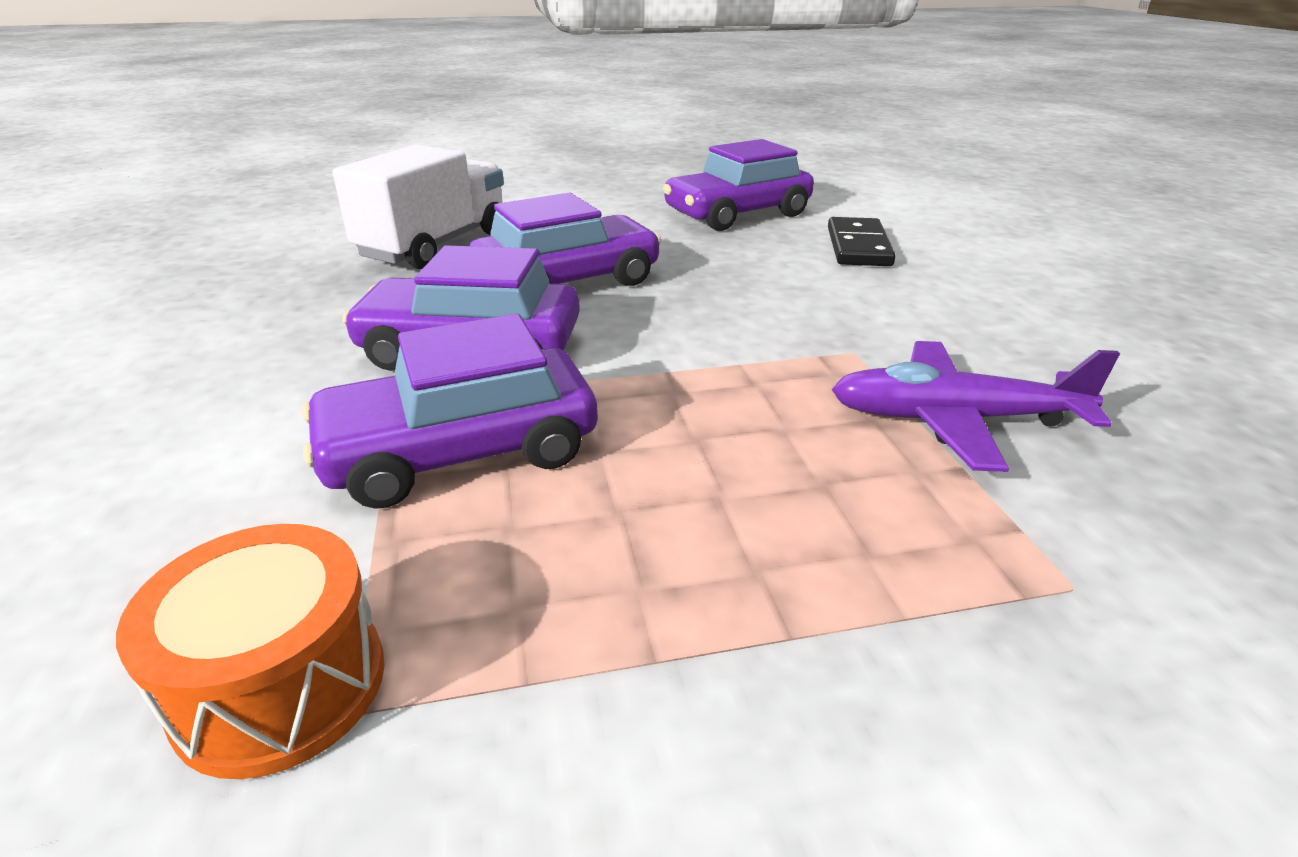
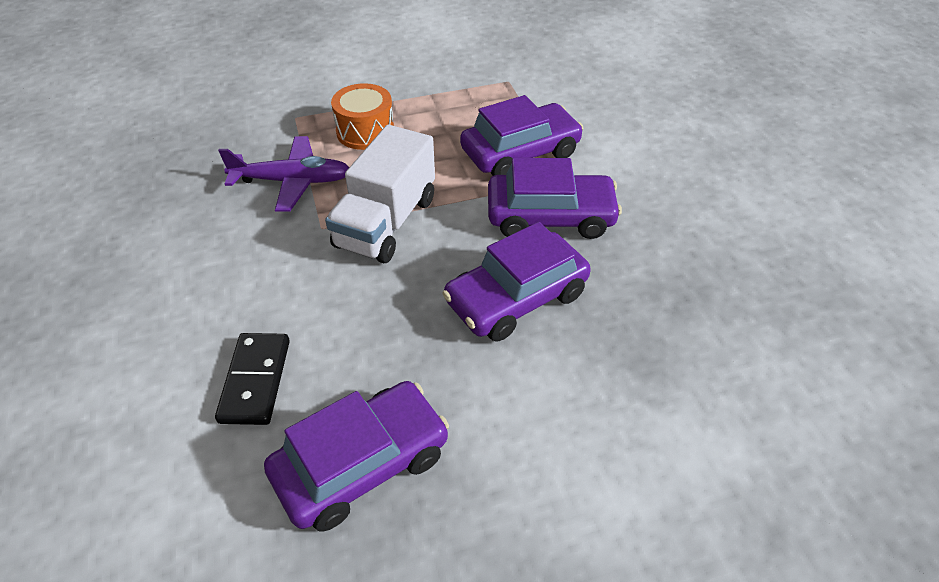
camera: 175 degrees right, 15 degrees up
(281, 685) = (531, 84): orange drum -> orange drum (365, 131)
(436, 246) = (658, 354): white truck -> white truck (386, 222)

